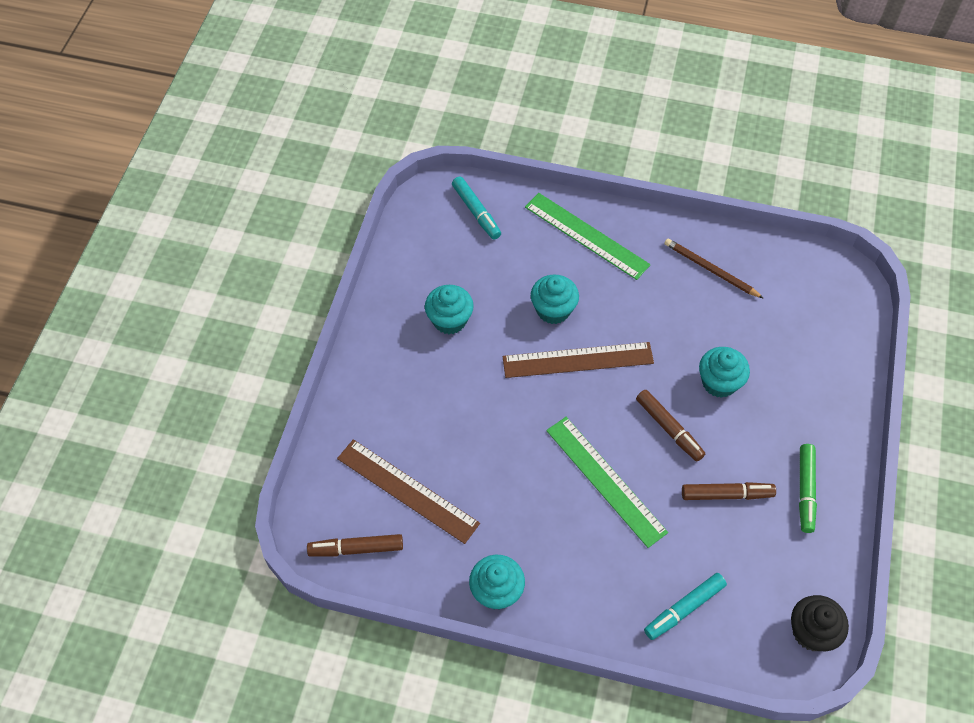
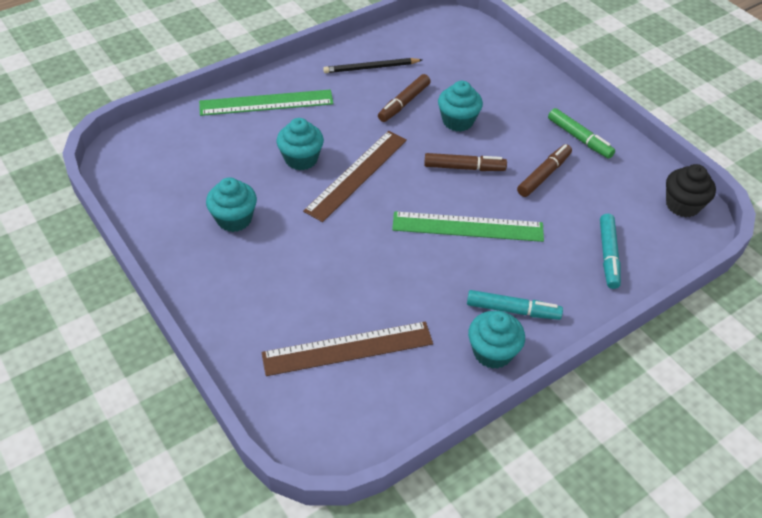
camera: 50 degrees left, 10 degrees down
(356, 549) = (361, 421): brown marker -> brown marker (404, 103)
(476, 212) = (166, 142): turquoise marker -> turquoise marker (513, 310)
(711, 270) = (371, 68): brown pencil -> black pencil

